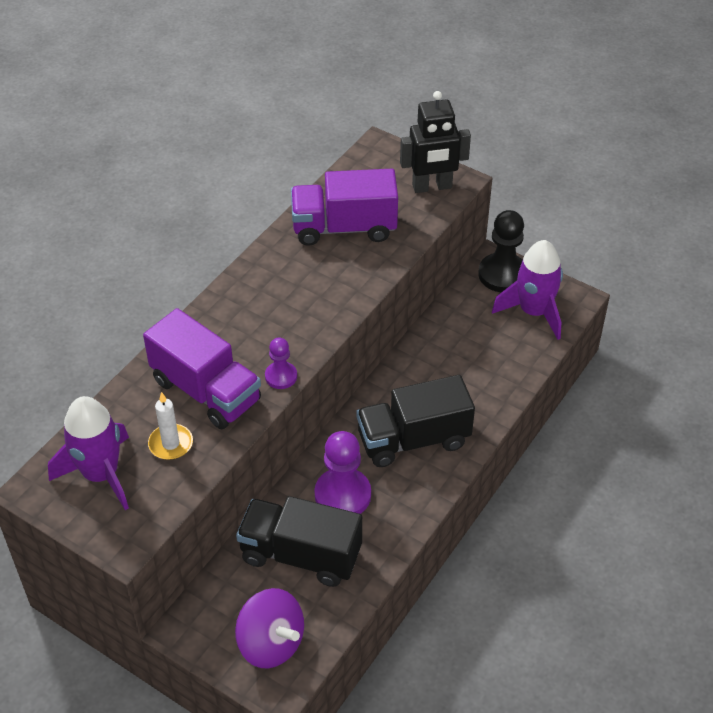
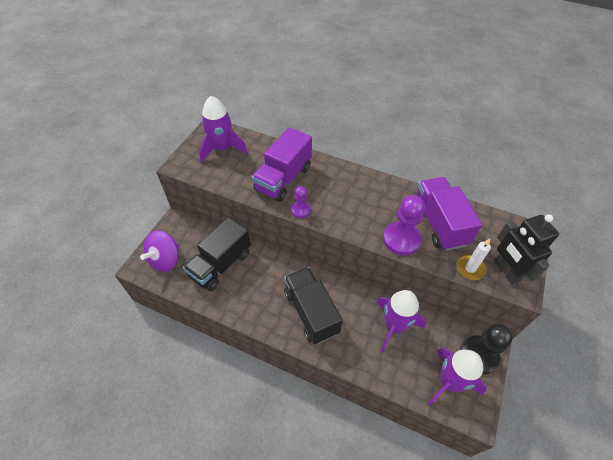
camera: 80 degrees right, 5 degrees up
(171, 444) = (244, 171): white candle -> white candle (470, 268)
(301, 555) = (221, 264): black truck -> black truck turned 150 degrees counterclockwise
(342, 495) = (263, 279): purple pawn -> purple pawn (401, 239)
(450, 348) = (394, 326): none -> purple rocket

